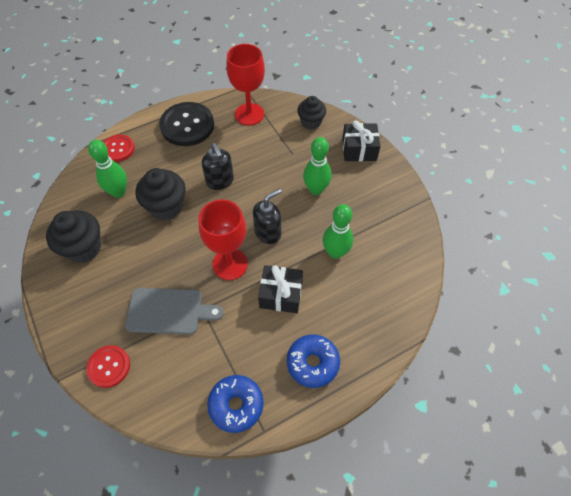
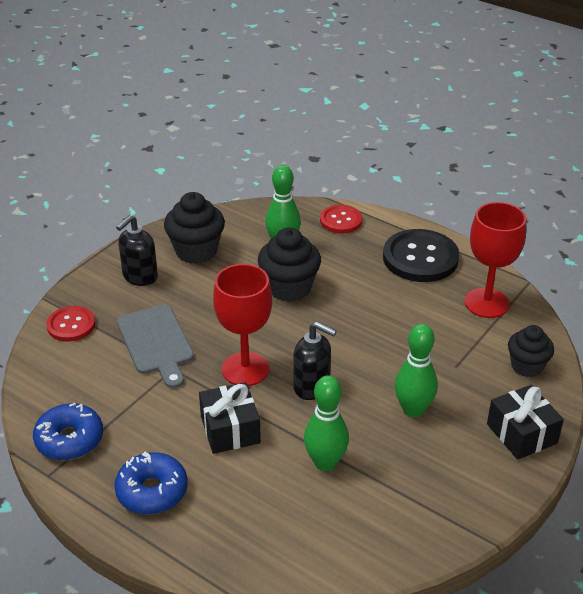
camera: 65 degrees right, 20 degrees down
(220, 181) = (358, 317): black soap dispenser -> black soap dispenser (140, 277)

